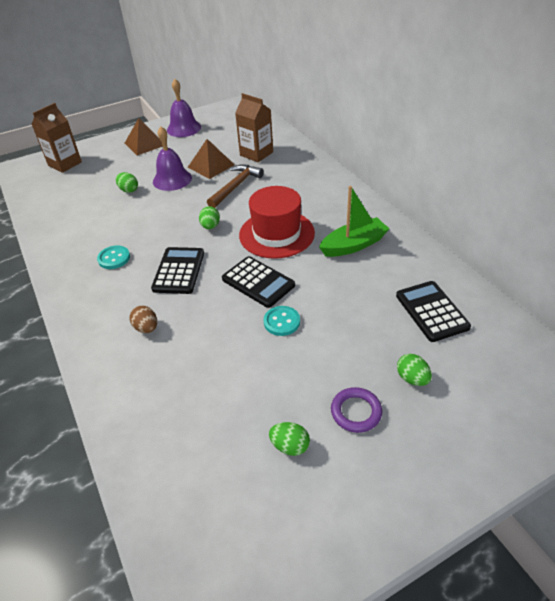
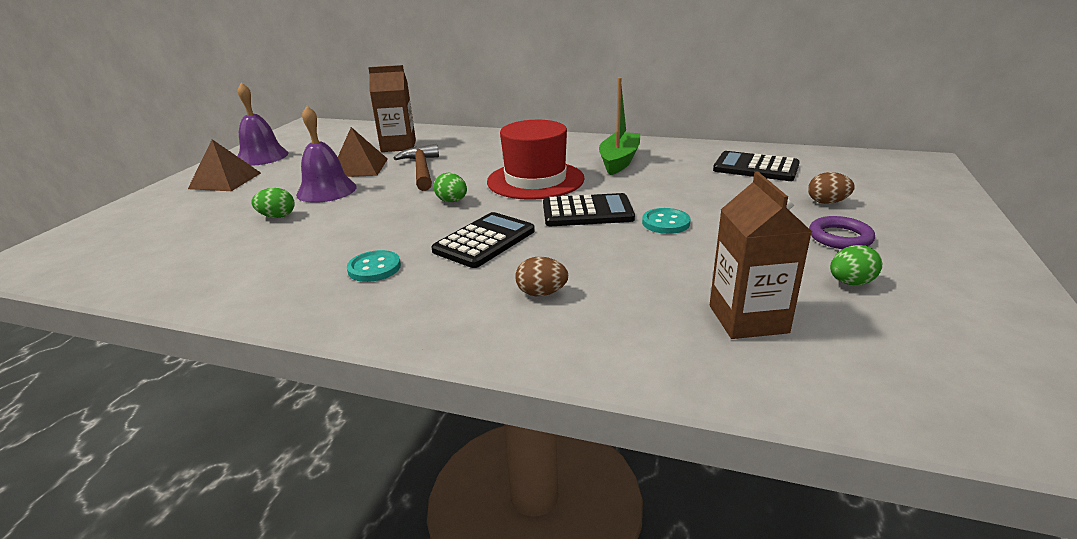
camera: 45 degrees left, 15 degrees down
(65, 164) = (110, 233): brown carton -> brown carton (748, 319)
(178, 271) = (484, 241): black calculator -> black calculator turned 75 degrees clockwise
(412, 378) = (827, 202): green egg -> brown egg

